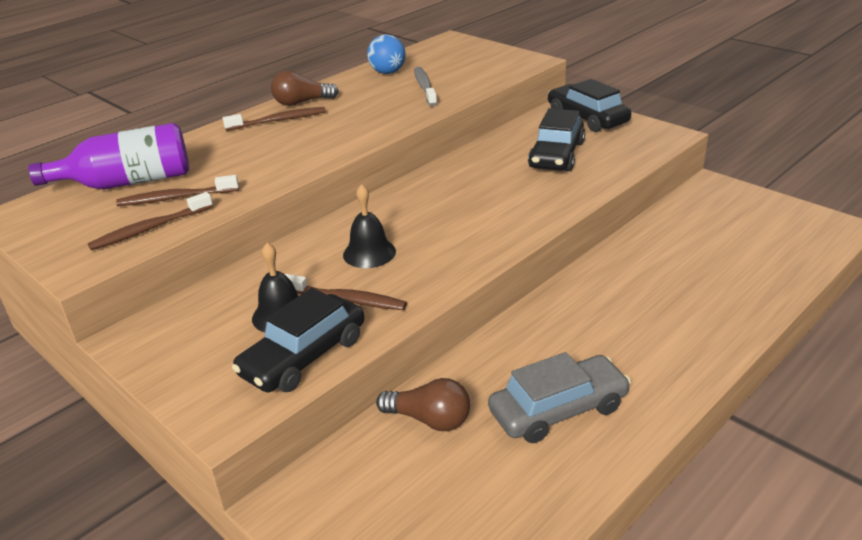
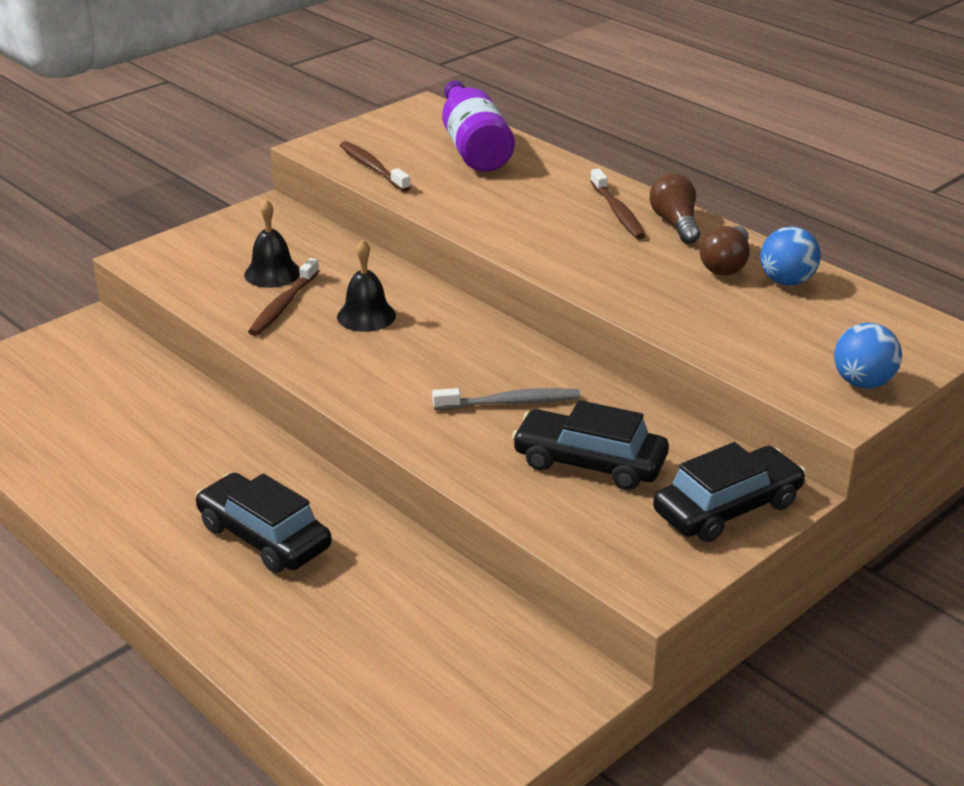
camera: 90 degrees right, 0 degrees up
(176, 198) = (431, 173): brown toothbrush -> none
(303, 356) = (205, 287): black car -> black car (264, 537)
(424, 87) = (724, 310): grey toothbrush -> grey toothbrush (510, 402)
(429, 420) = (151, 391): brown light bulb -> brown light bulb (726, 265)
(502, 56) = (863, 382): none -> blue ball
(558, 410) = (129, 465): grey car -> none

